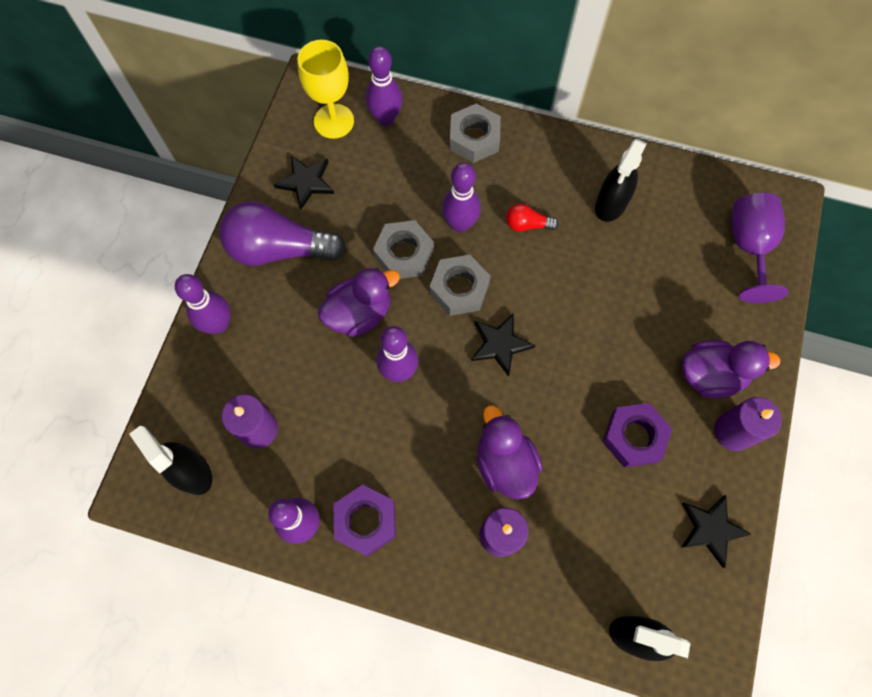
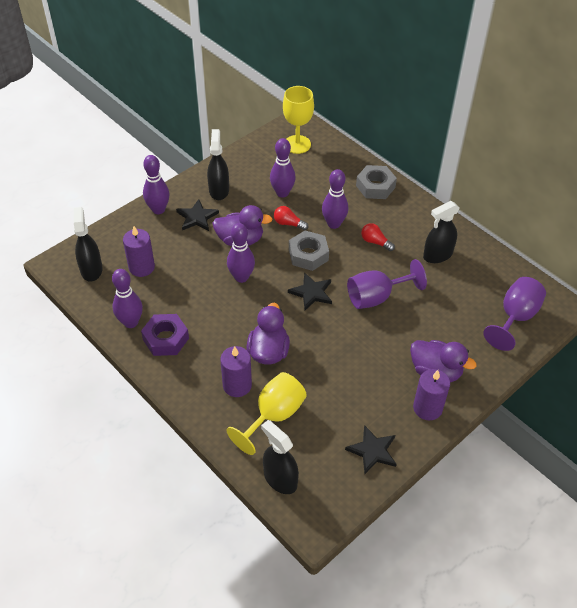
camera: 30 degrees right, 20 degrees down
(279, 249) = (219, 190): purple light bulb -> black spray bottle
(306, 182) = (258, 166): black star -> black star (197, 217)
(386, 118) = (329, 155): purple bowling pin -> purple bowling pin (282, 193)
(404, 254) = (288, 223): grey nut -> red light bulb
(571, 551) = (274, 415): none -> yellow goblet
(580, 307) = (376, 297): none -> purple goblet
(634, 437) = (359, 378): purple nut -> none

